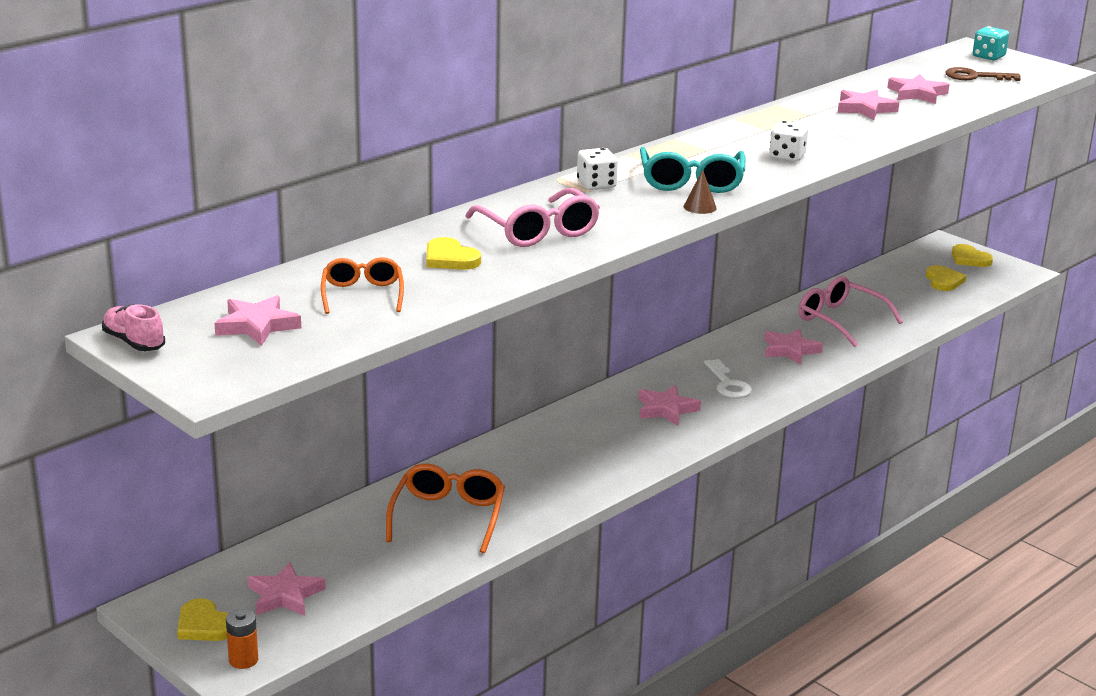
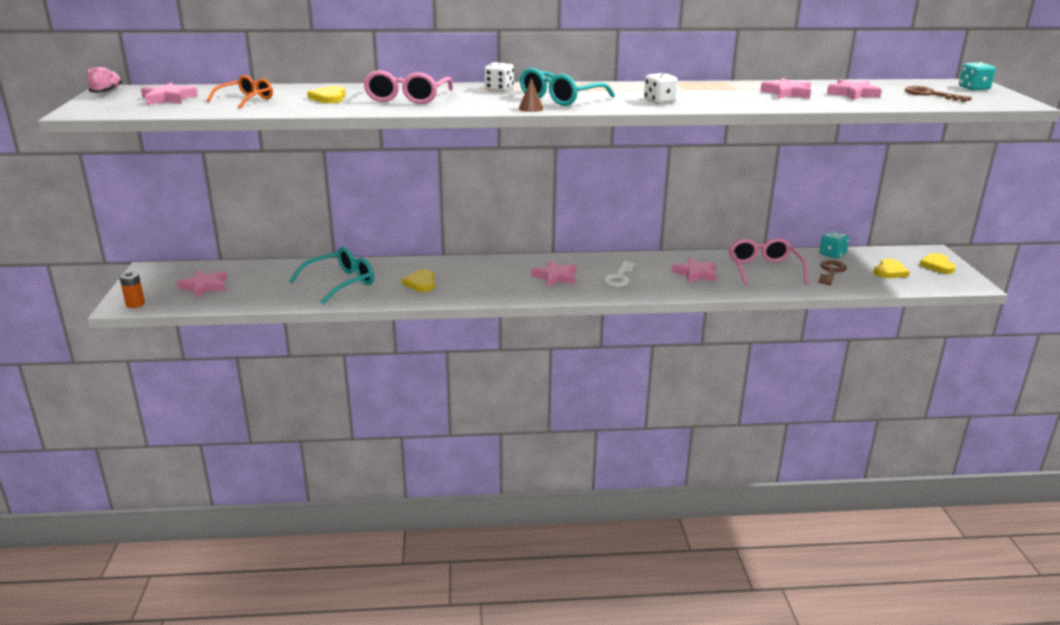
camera: 40 degrees right, 0 degrees up
(204, 625) = (151, 284): yellow heart -> yellow heart (421, 283)
(448, 517) = (340, 283): orange glasses -> turquoise glasses
(870, 277) = (832, 254): none -> turquoise dice
(899, 300) = (831, 272): none -> brown key

